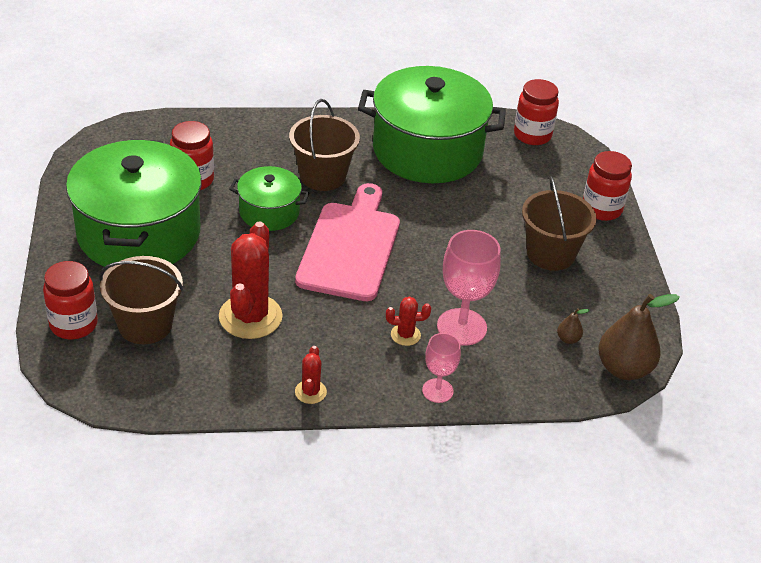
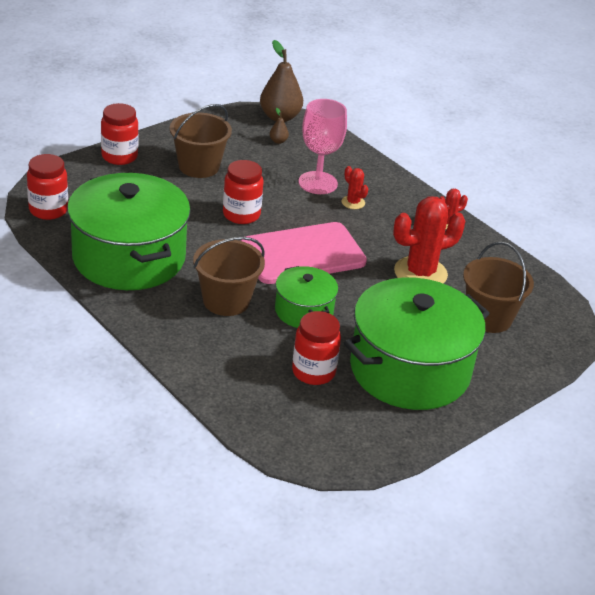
camera: 125 degrees left, 5 degrees down
(73, 324) = (533, 352): red jar -> red jar (241, 215)
(437, 390) = (384, 176): pink goblet -> none

